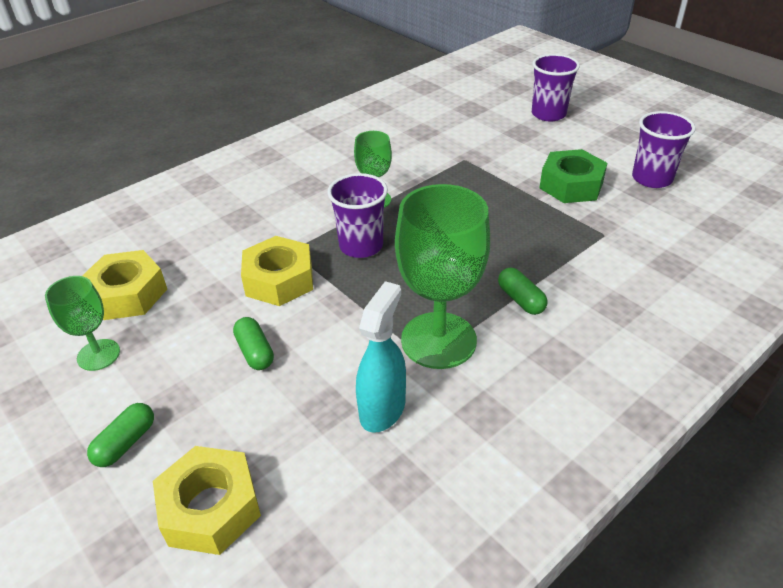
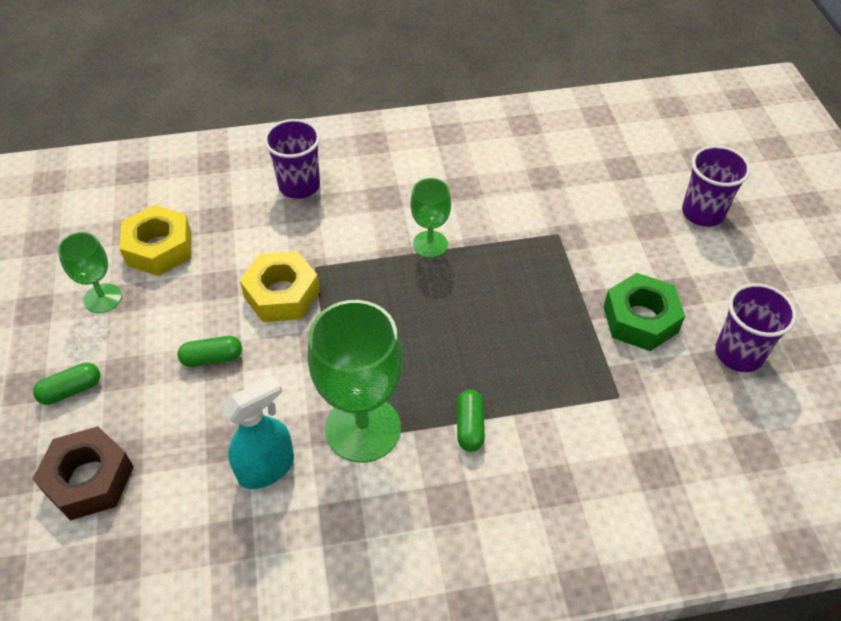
camera: 30 degrees right, 10 degrees up
(211, 508) = (89, 479): yellow nut -> brown nut
(255, 352) = (212, 358): green capsule -> green capsule turned 75 degrees clockwise
(361, 246) = (377, 292): purple cup -> purple cup (299, 186)

